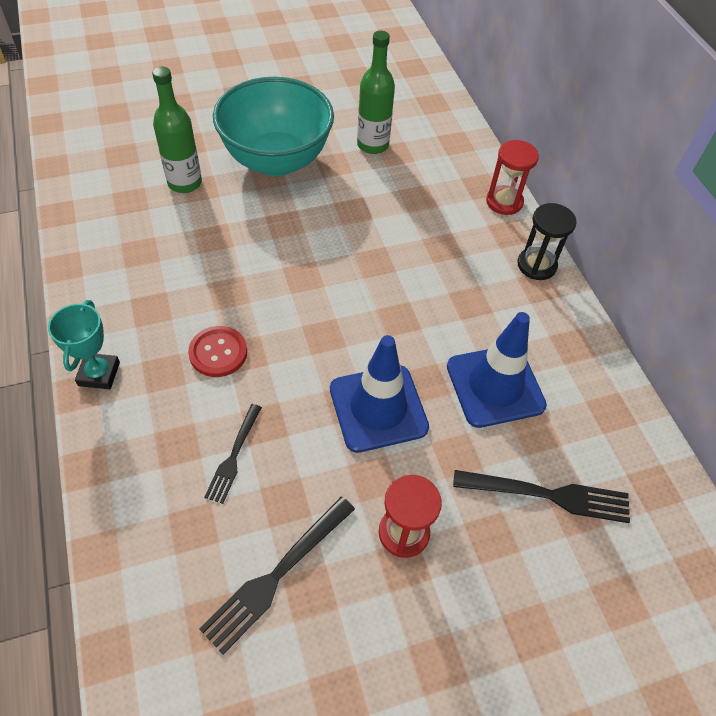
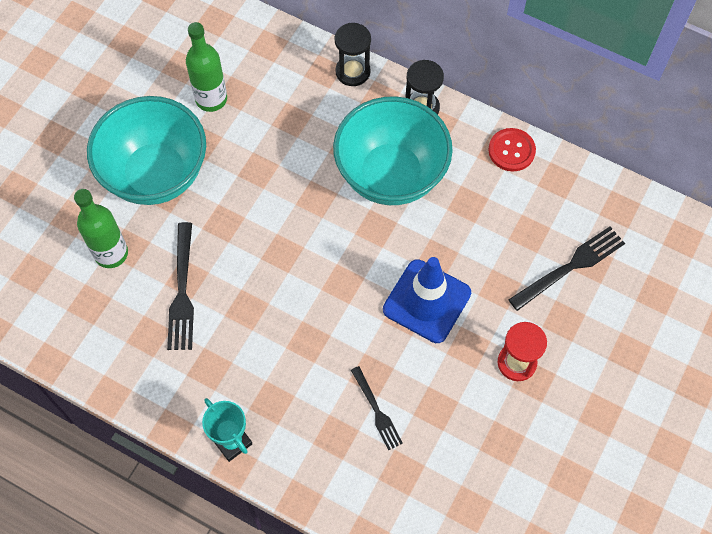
camera: 40 degrees left, 10 degrees up
(218, 352) = (290, 356): red button -> red button (511, 150)
(276, 576) = (476, 452): black fork -> black fork (182, 292)
(455, 291) = (391, 175): none -> turquoise bowl
(495, 386) = (478, 223): blue traffic cone -> none
(504, 202) = (352, 72): red hourglass -> black hourglass

